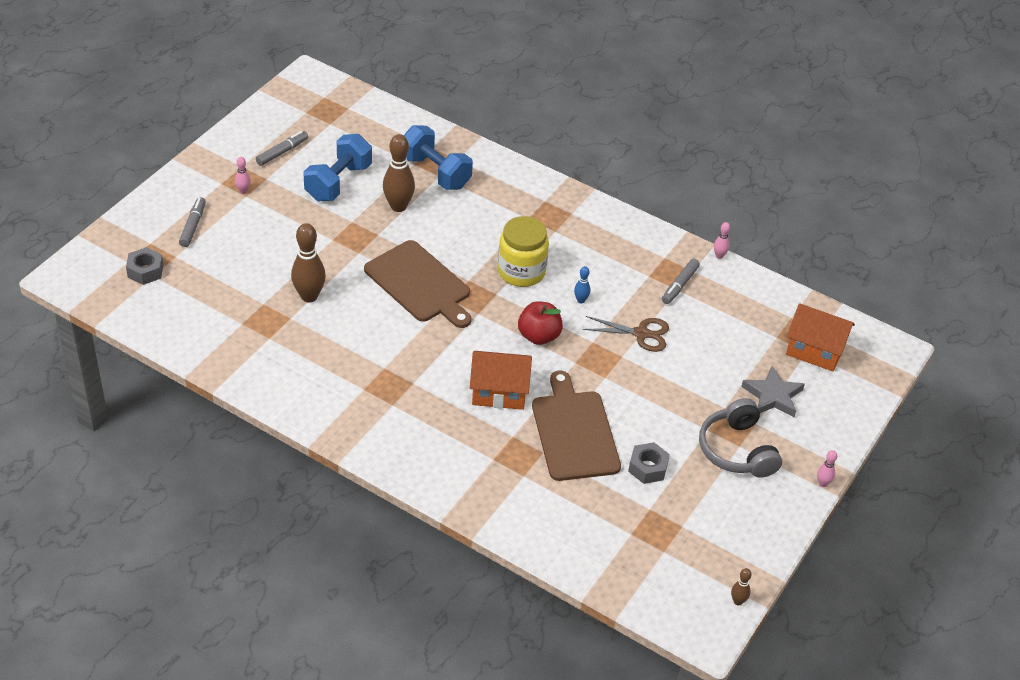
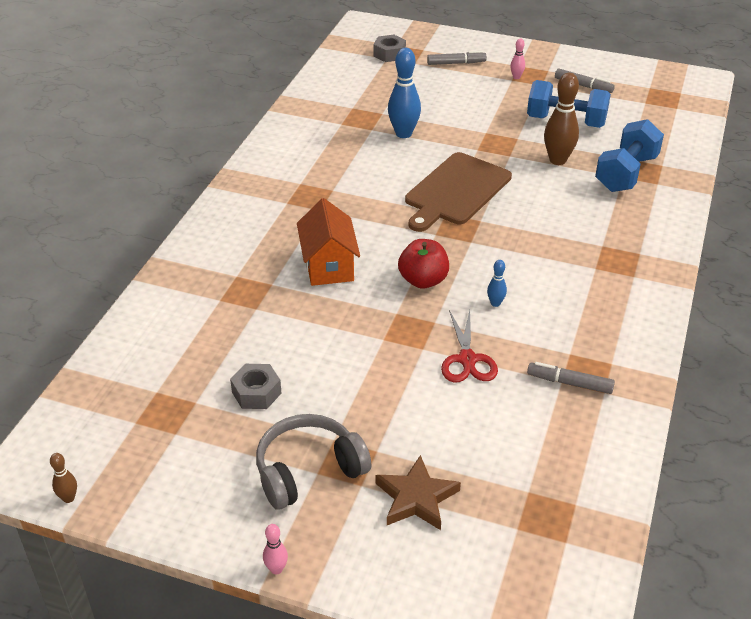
camera: 80 degrees right, 5 degrees down
(309, 296) = (403, 133): brown bowling pin -> blue bowling pin
(521, 272) = (514, 253): yellow jar -> none
(574, 432) = (291, 327): brown cutting board -> none
(641, 334) = (467, 359): brown scissors -> red scissors
(719, 256) = (648, 414): pink bowling pin -> none
(772, 396) = (416, 498): grey star -> brown star
(815, 350) = (523, 537): orange house -> none

